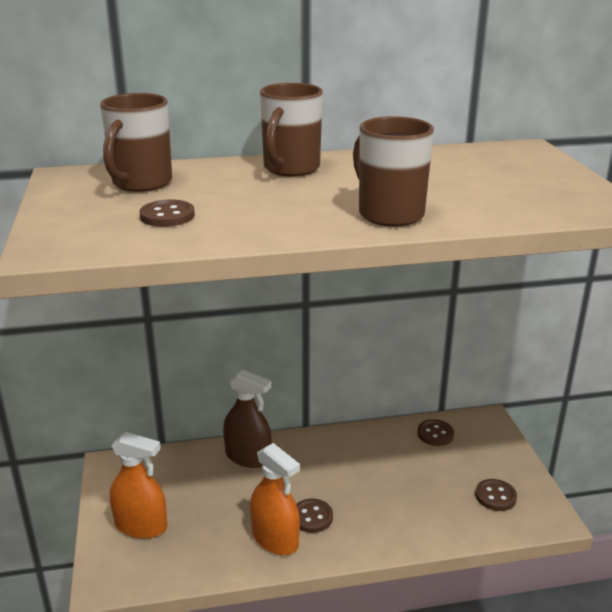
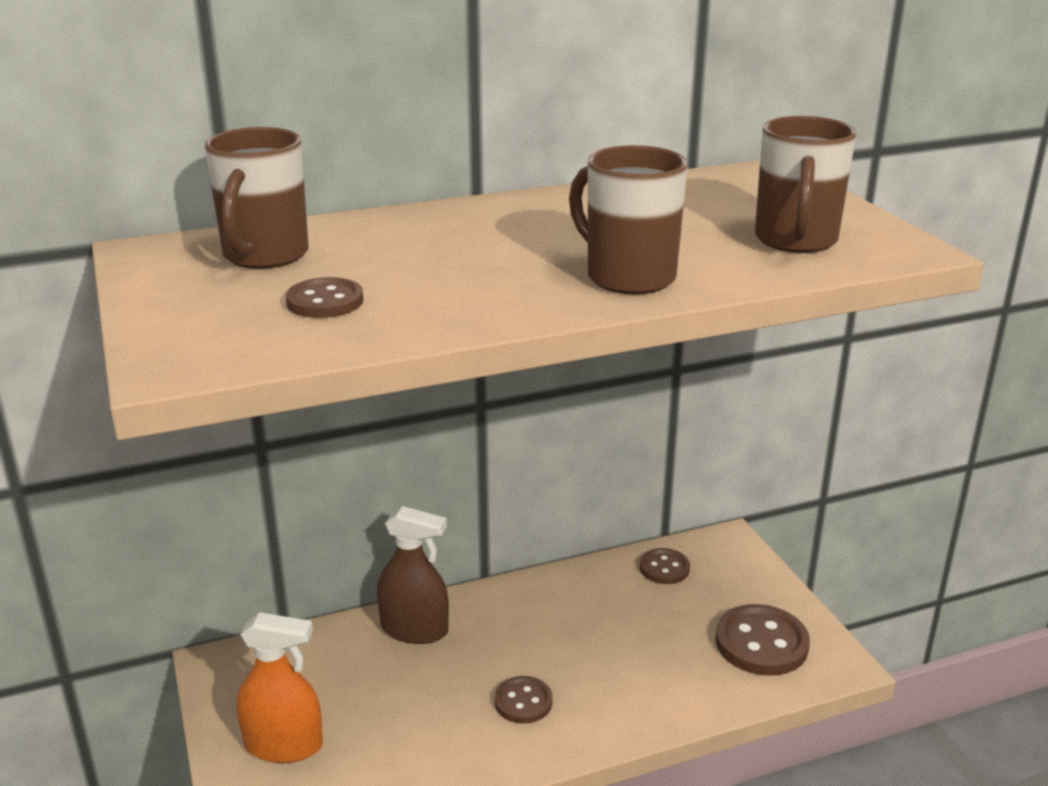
camera: 10 degrees left, 0 degrees up
(275, 539) = (479, 738): orange spray bottle -> none
(290, 169) = (467, 221): brown mug -> brown mug (795, 241)
(495, 496) = (761, 643): brown button -> brown button, size x1.68

